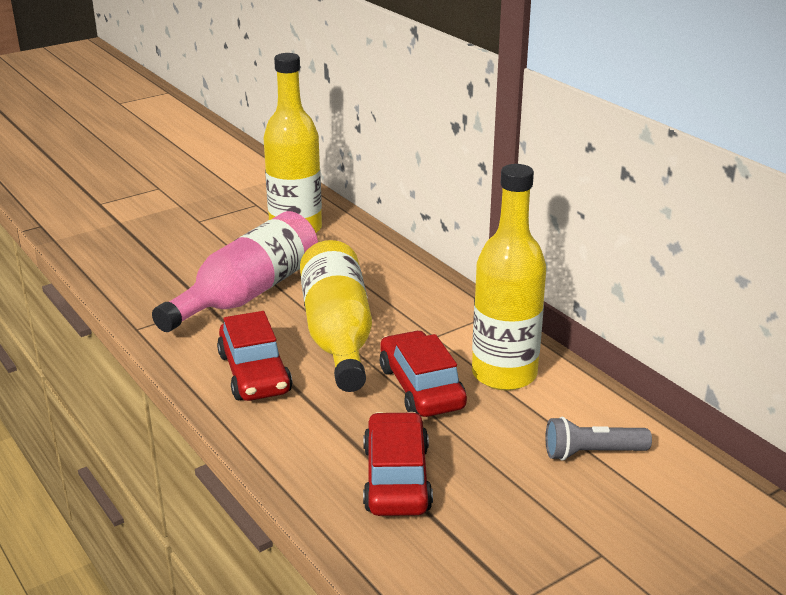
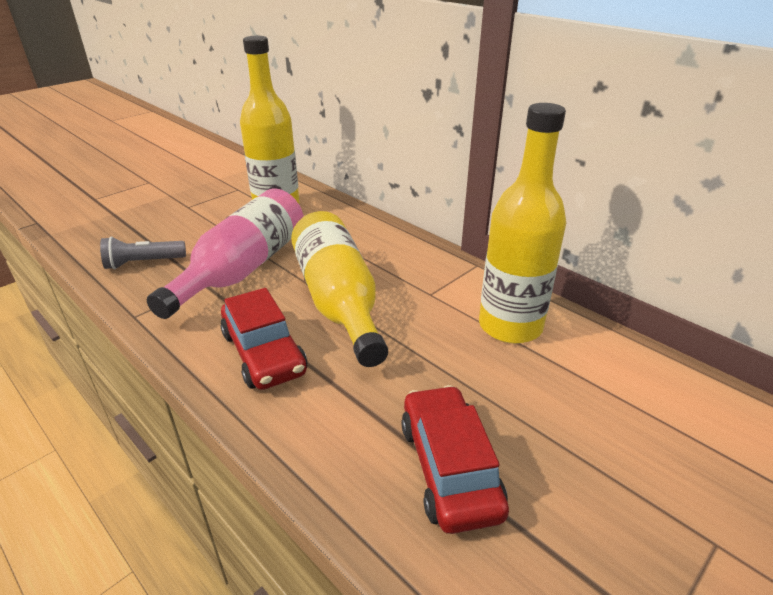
camera: 10 degrees left, 5 degrees up
(421, 387) = (437, 350): red car -> none
(592, 453) = (635, 405): grey flashlight -> grey flashlight (143, 263)

